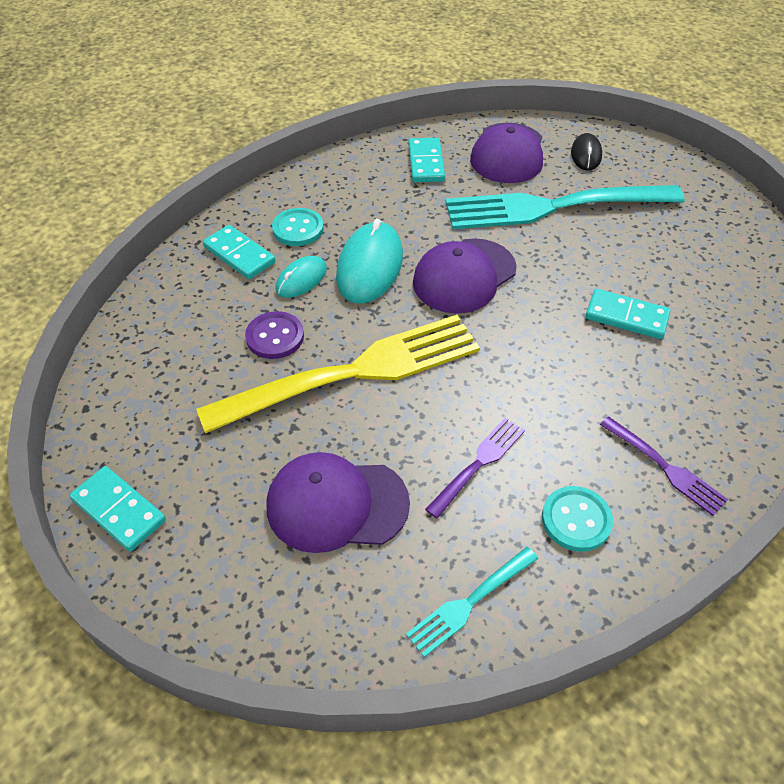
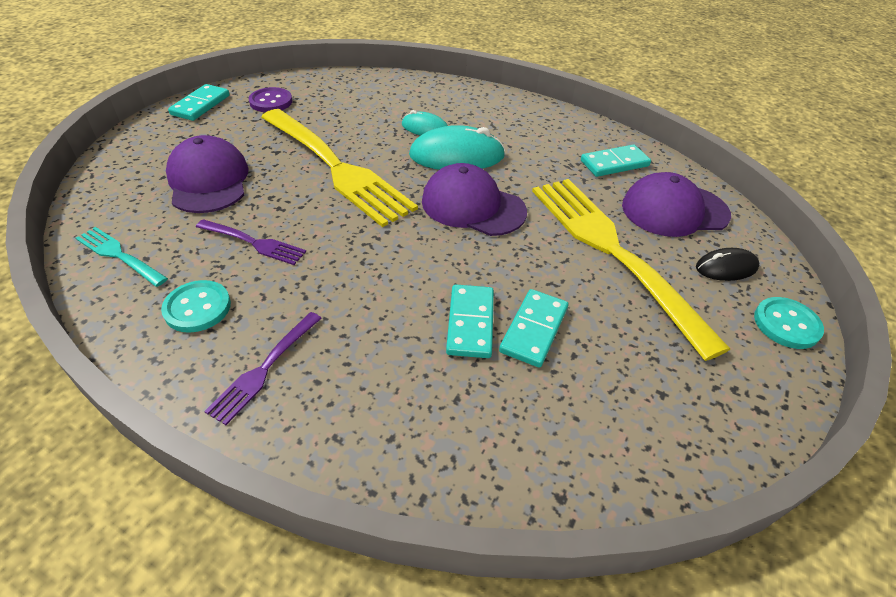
camera: 70 degrees right, 5 degrees down
(239, 255) = (437, 100): turquoise domino -> turquoise domino (533, 329)
(275, 337) = (360, 128): purple button -> purple button (271, 102)
(298, 229) = (481, 117): turquoise button -> turquoise button (786, 324)
(555, 206) = (614, 253): turquoise fork -> yellow fork

